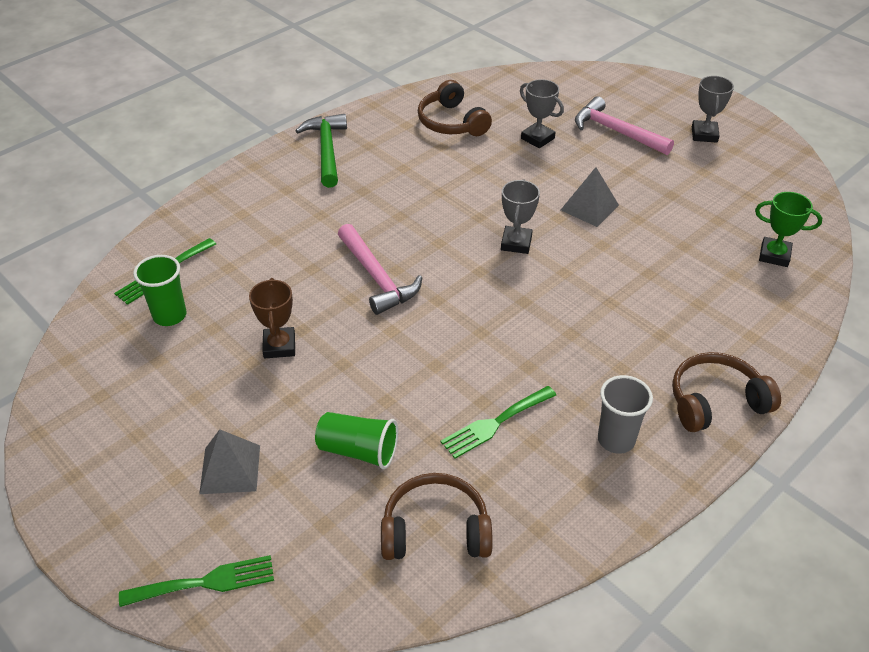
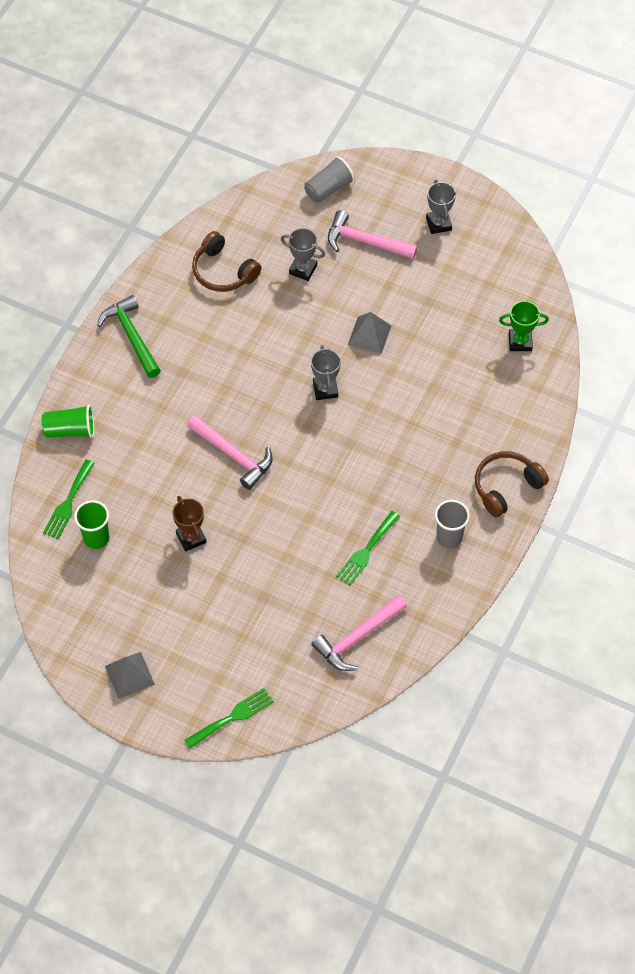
camera: 20 degrees left, 15 degrees up
(230, 469) = (207, 641): grey pyramid -> grey pyramid (129, 675)
(358, 451) = (285, 600): green cup -> green cup (70, 430)
(435, 530) = (357, 638): brown headphones -> pink hammer
(593, 85) = (328, 189): none -> grey cup

